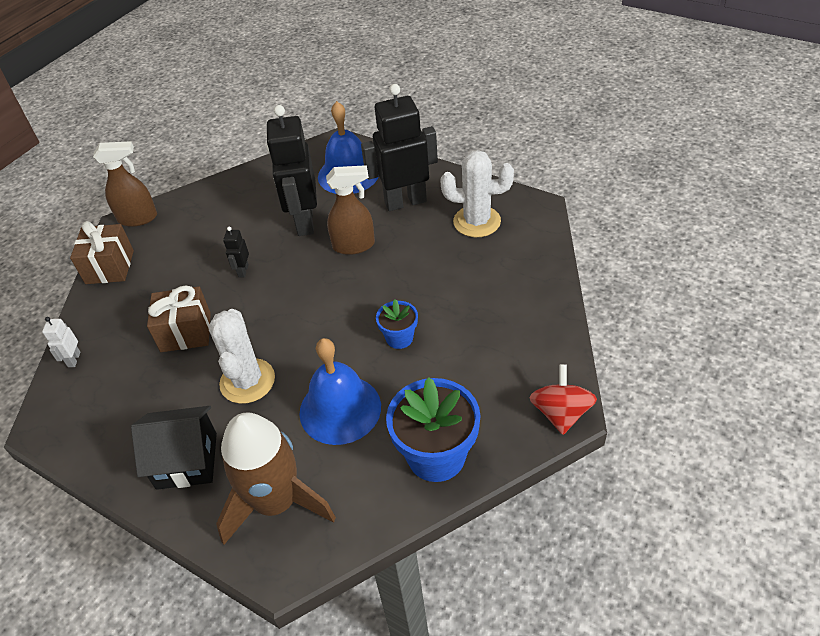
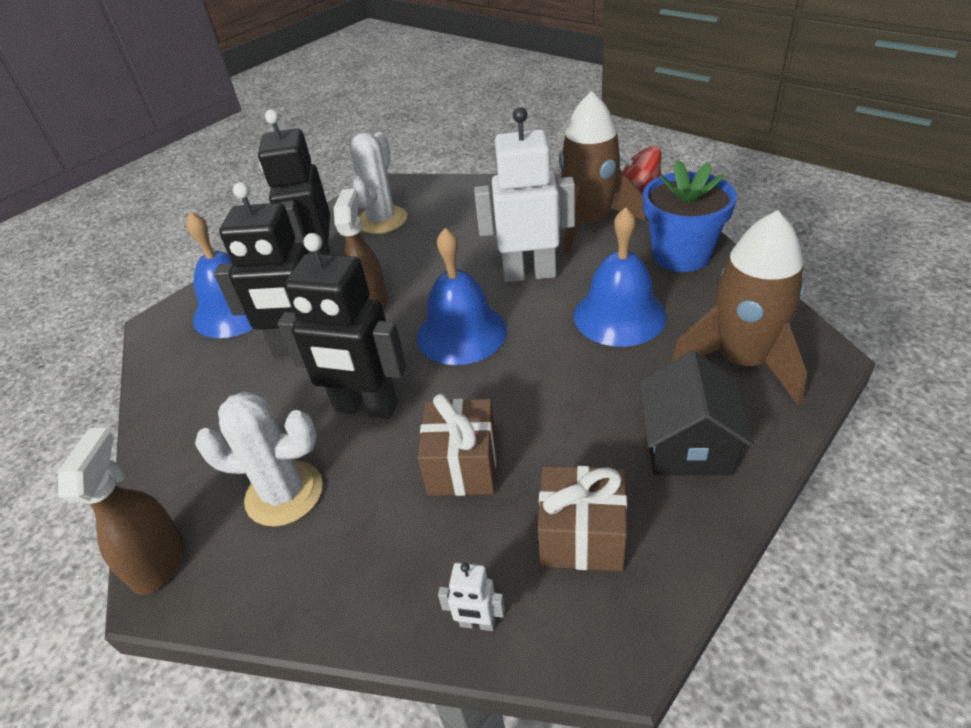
camera: 80 degrees left, 5 degrees down
(110, 267) = (267, 594): brown gift -> brown gift (582, 536)
(243, 271) = (365, 408): black robot -> black robot, size x2.39
(247, 381) = (566, 393): white cactus -> white cactus (284, 493)
(319, 306) = (461, 333): none -> blue bell
(399, 338) = (529, 274): blue flower pot -> white robot
(487, 375) = (589, 223): none -> brown rocket

